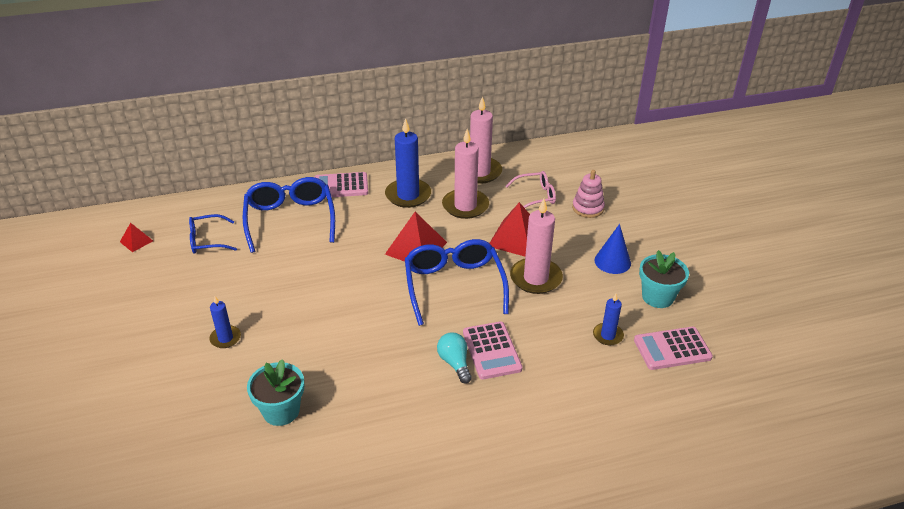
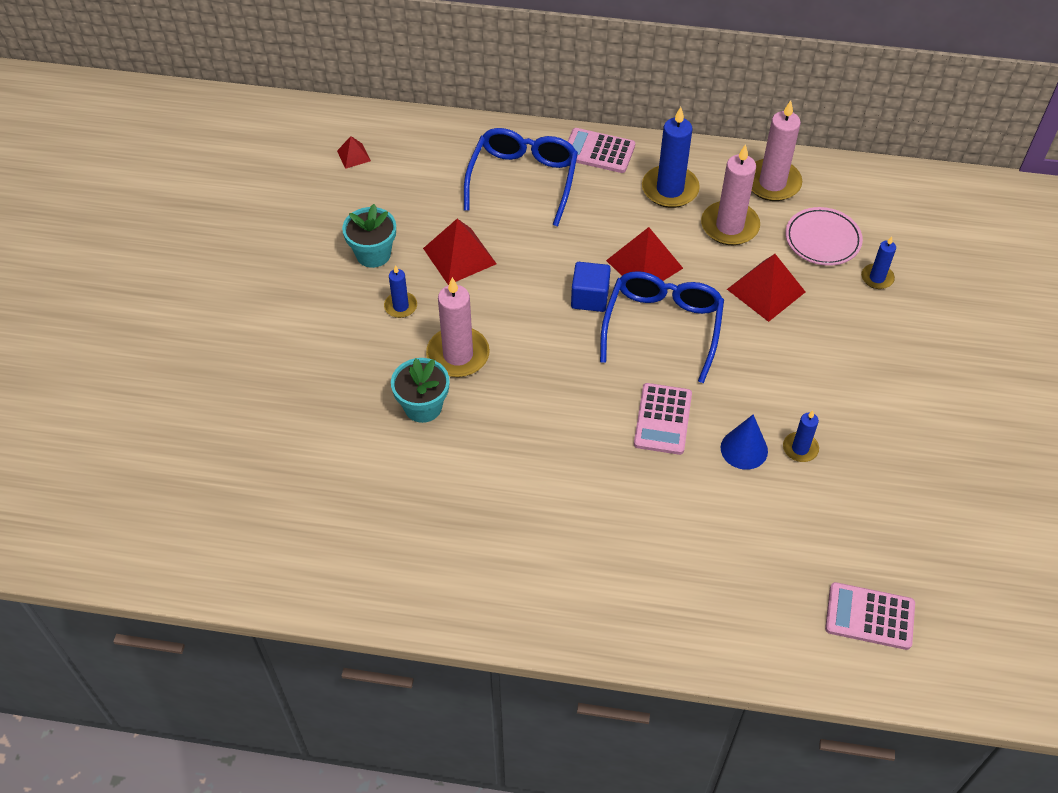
camera: 25 degrees right, 15 degrees up
(207, 240) = (425, 179): blue glasses -> none
(261, 285) = (459, 256): none -> red pyramid
(385, 283) = (590, 297): none -> blue cube
(455, 363) = (617, 419): turquoise light bulb -> none
(536, 196) = (822, 240): pink glasses -> pink plate
(536, 278) = (759, 350): pink candle -> pink candle (458, 355)
(588, 208) = (877, 278): pink stacking toy -> blue candle
(612, 261) = (863, 360): blue cone -> blue cone (744, 449)
(657, 297) = (888, 423): turquoise flower pot -> turquoise flower pot (373, 254)
(672, 349) = (863, 491): pink calculator -> pink calculator (869, 616)

